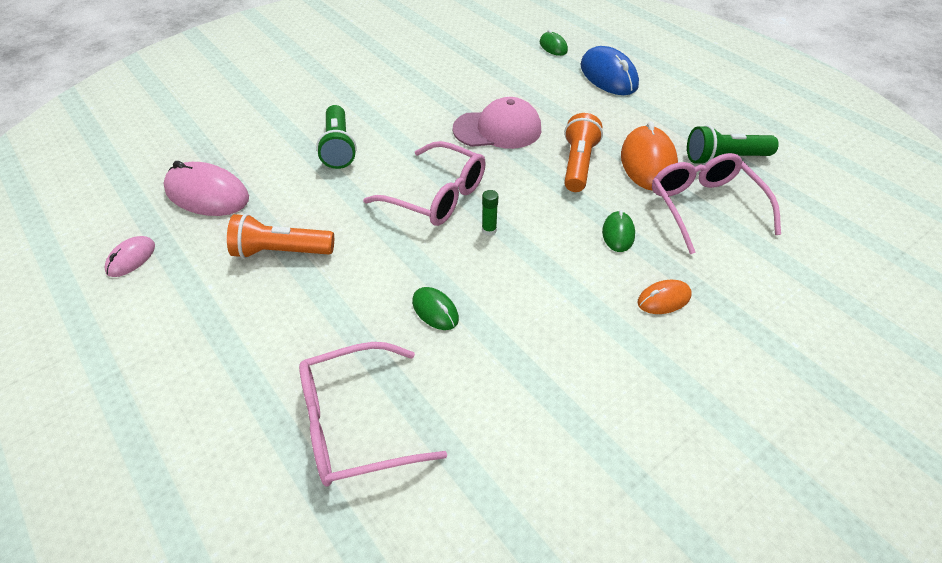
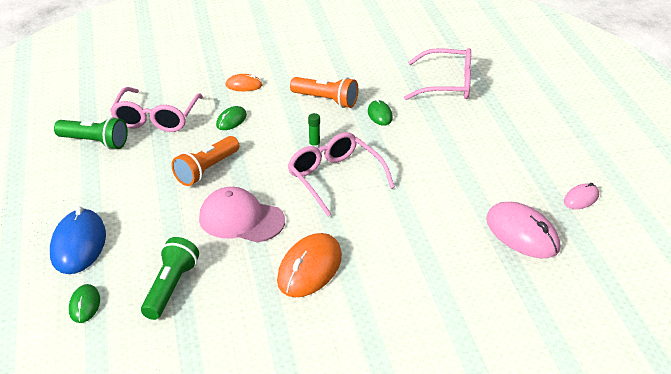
camera: 155 degrees left, 10 degrees down
(281, 252) = (468, 173): orange flashlight -> orange flashlight (326, 100)
(338, 147) = (395, 245): green flashlight -> green flashlight (170, 288)
(648, 162) = (153, 156): orange mouse -> orange mouse (309, 269)

